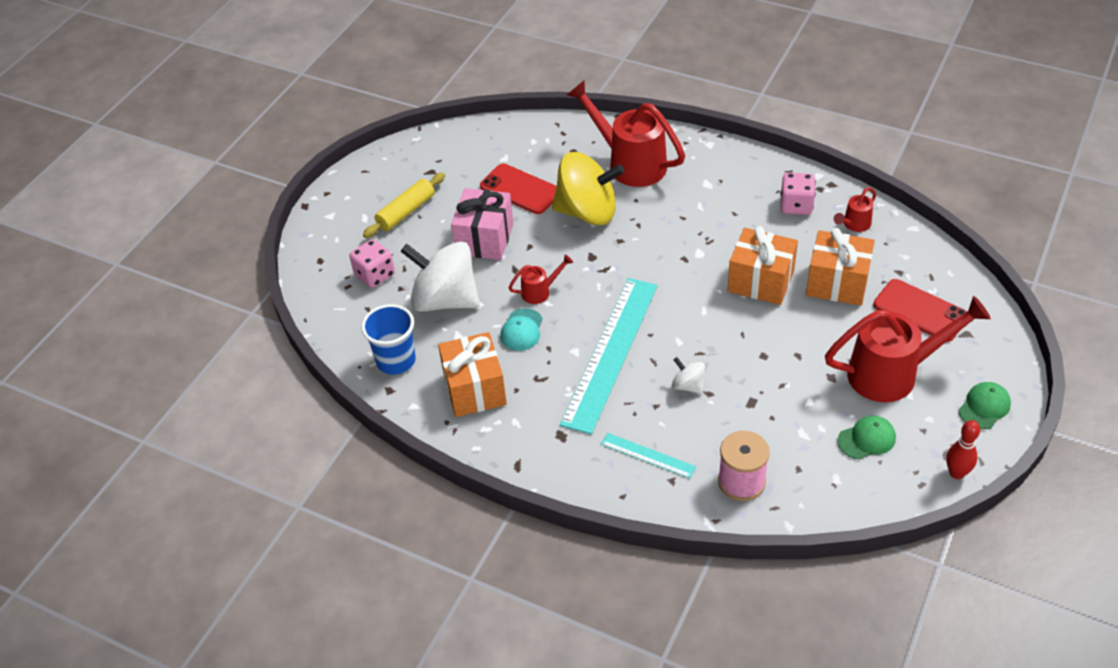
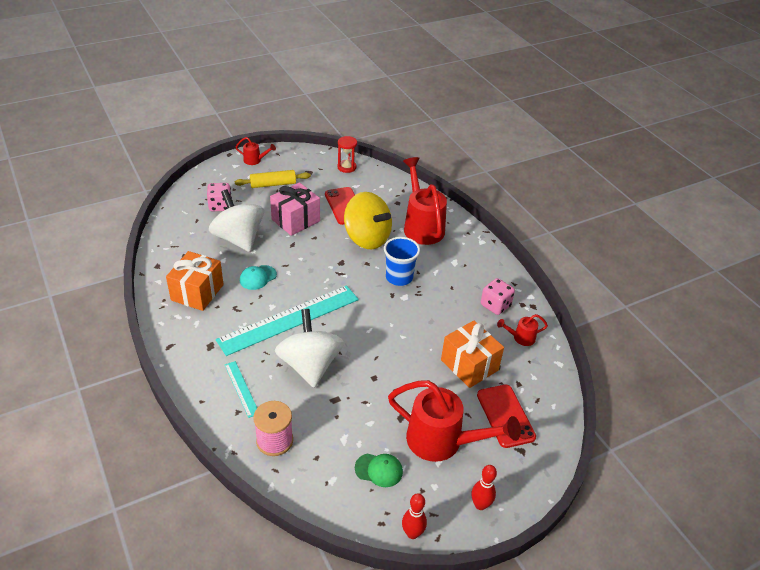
camera: 30 degrees right, 5 degrees down
(396, 361) = (178, 253): blue cup -> blue cup (399, 277)
(468, 141) = (346, 167): none -> red hourglass
(539, 292) = (291, 264): red watering can -> red watering can (255, 160)
(688, 385) = (310, 365): white spinning top -> white spinning top, size x2.28
(760, 281) = (422, 335): orange gift -> none
(984, 407) = (480, 505): green cap -> red bowling pin

